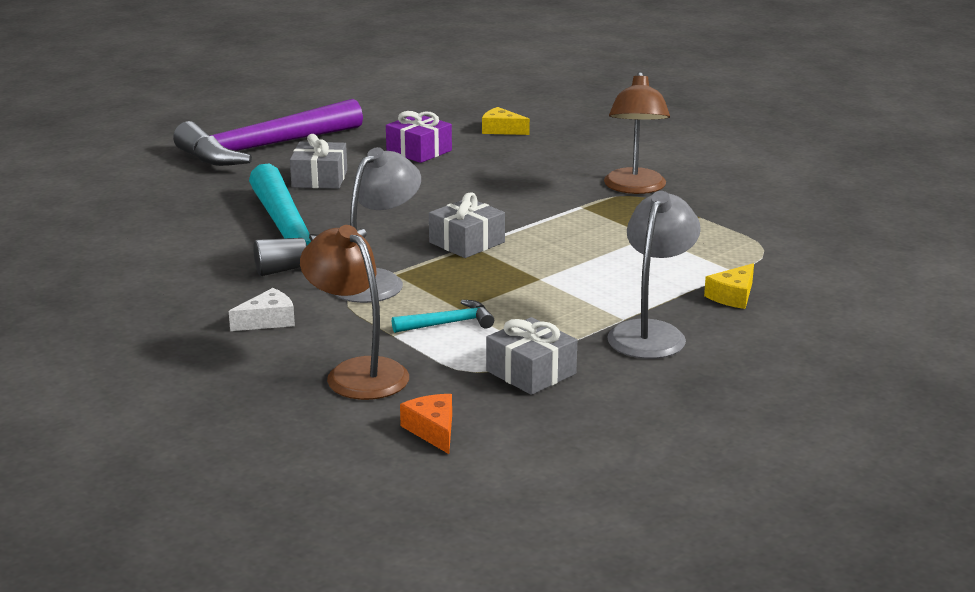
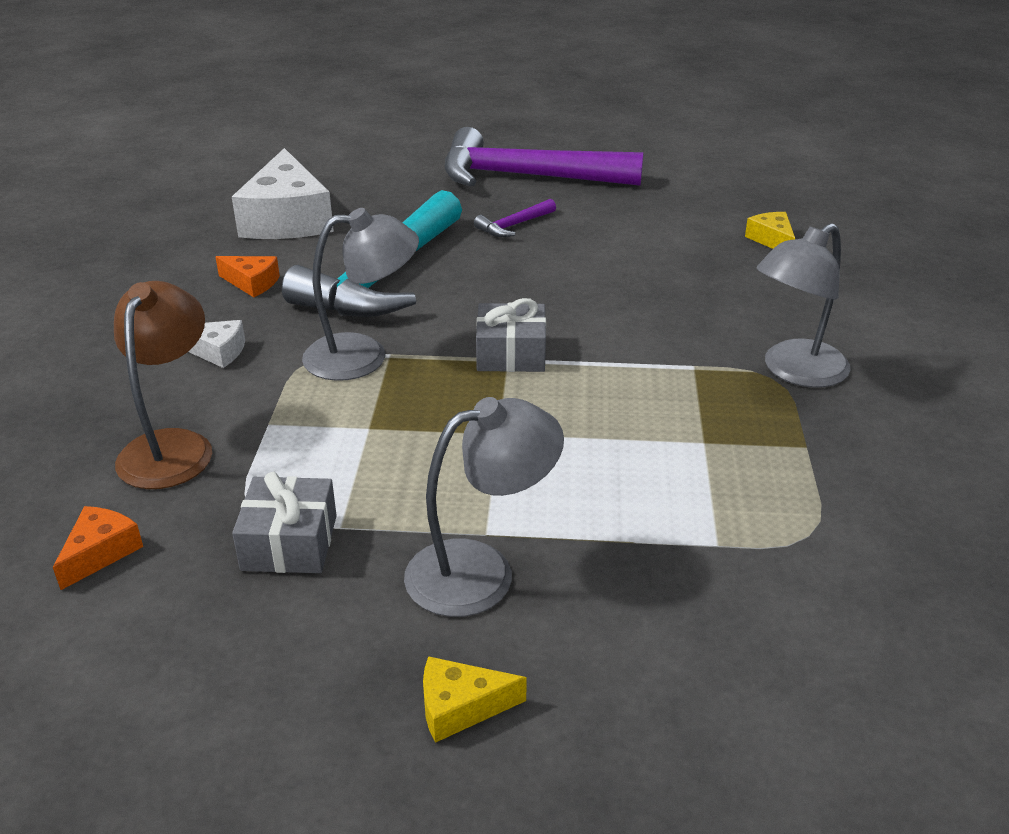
camera: 45 degrees right, 10 degrees up
(132, 235) = (287, 219): none -> white cheese
(199, 278) = (252, 283): none -> orange cheese
(319, 178) = (514, 225): grey gift -> purple hammer
(419, 151) = (650, 232): purple gift -> none
(448, 323) = (330, 438): turquoise hammer -> none
(635, 188) = (794, 372): brown lamp -> grey lamp
(733, 296) = (655, 579): yellow cheese -> yellow cheese (460, 707)

